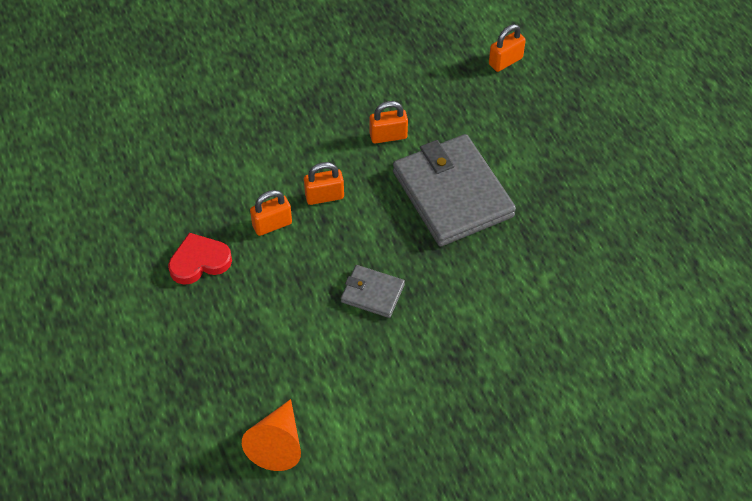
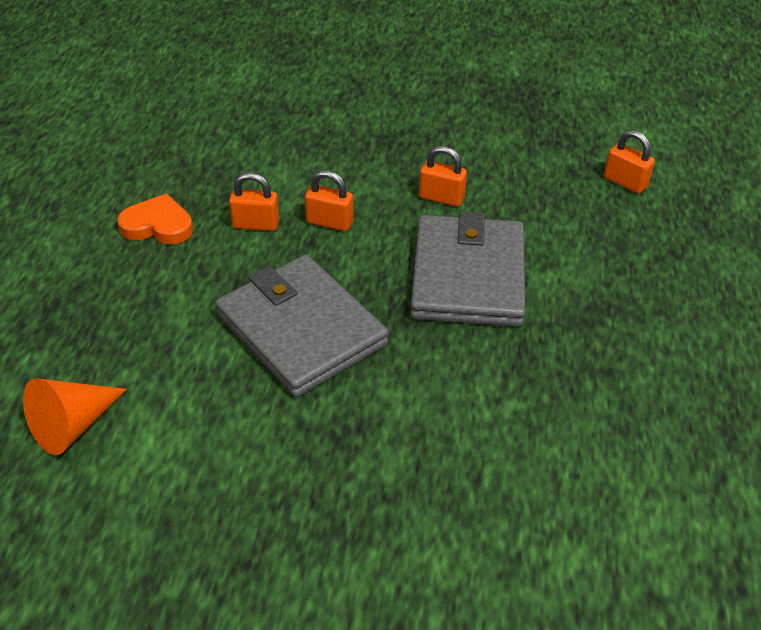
camera: 30 degrees right, 10 degrees down
(199, 261) = (158, 225): red heart -> orange heart
(372, 293) = (301, 330): grey wallet -> grey wallet, size x2.08
(505, 61) = (625, 182): orange padlock -> orange padlock turned 45 degrees clockwise

